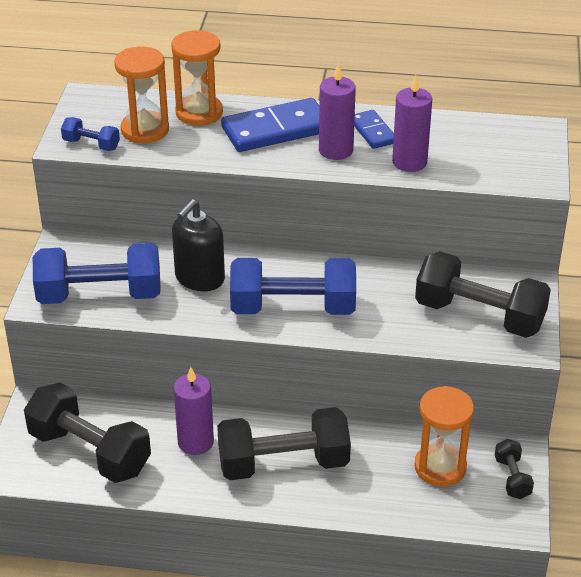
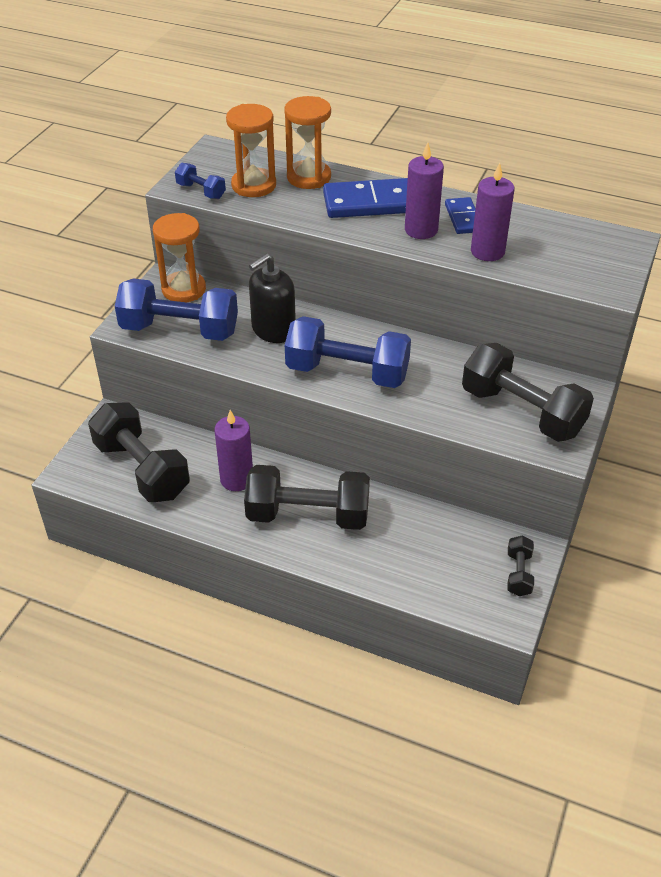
camera: 15 degrees right, 5 degrees up
(440, 467) = (452, 549): orange hourglass -> orange hourglass (184, 289)

